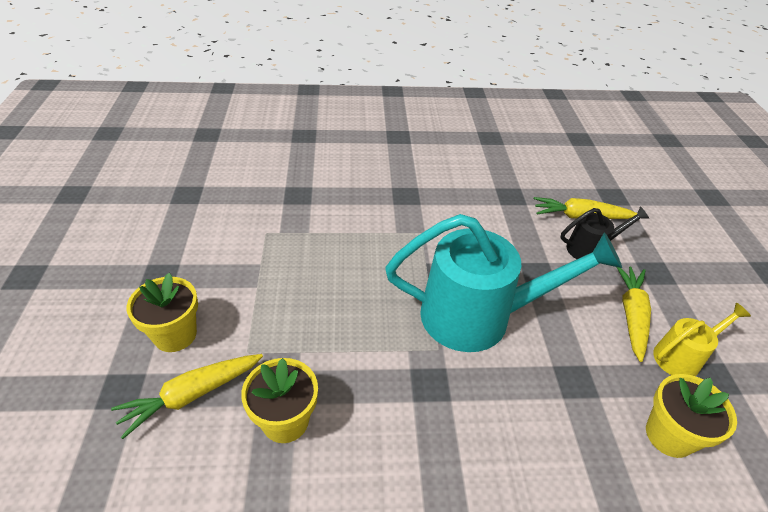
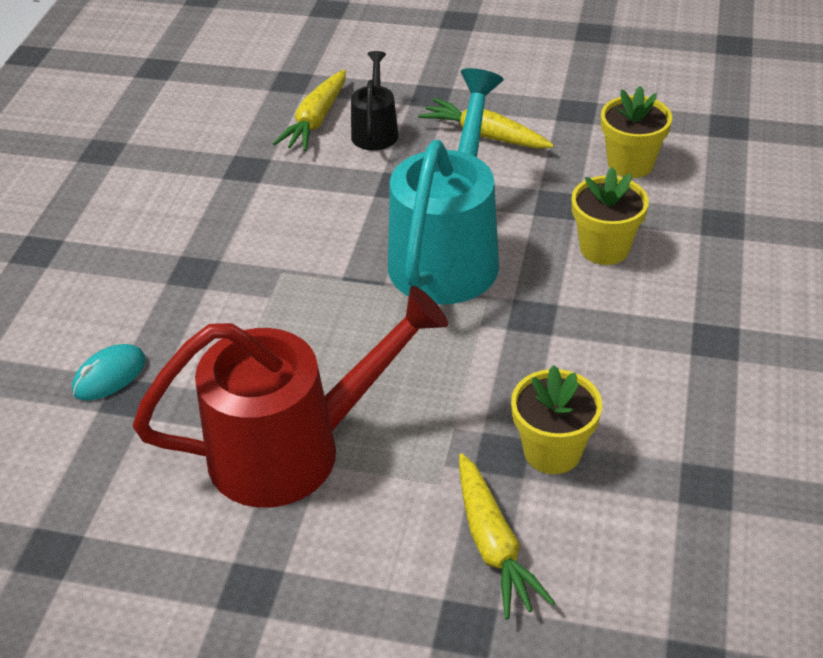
camera: 70 degrees left, 0 degrees up
(175, 335) = (383, 564): yellow flower pot -> yellow flower pot (604, 248)
(268, 272) = (295, 448): none -> red watering can
(312, 184) = (109, 376): none -> turquoise mouse
(682, 356) = (547, 121): yellow watering can -> none

